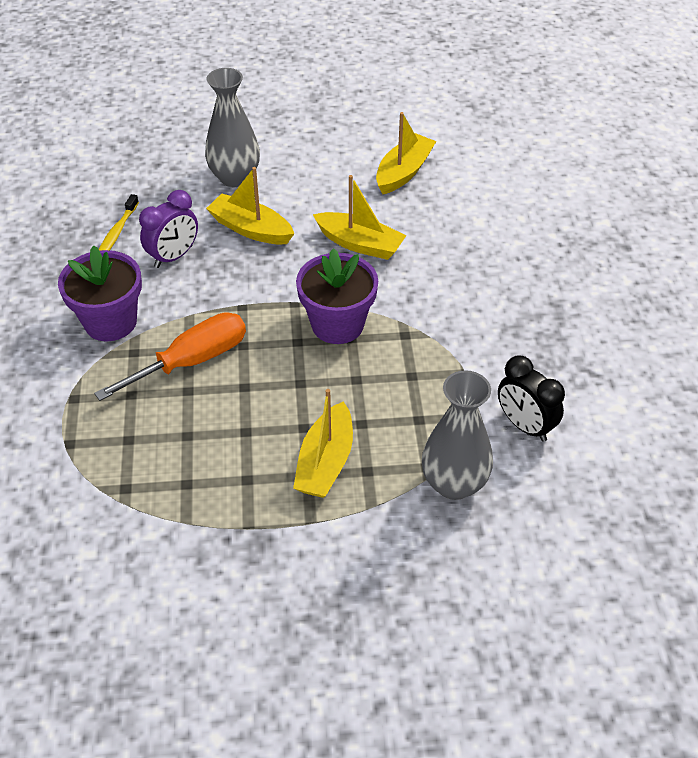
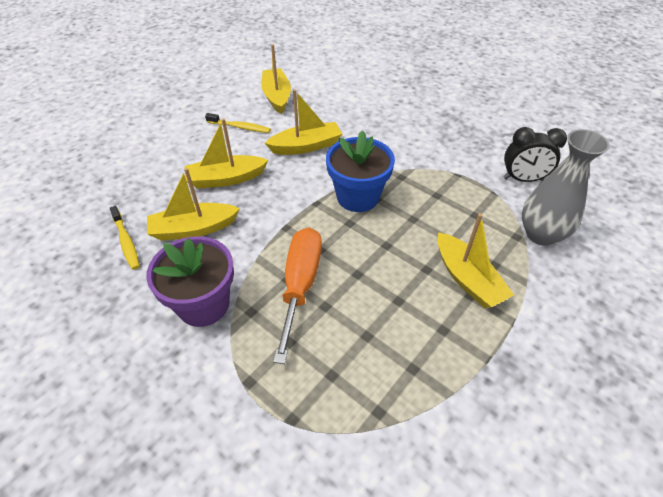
camera: 45 degrees left, 0 degrees up
(174, 257) = (193, 229): purple clock -> yellow boat
(235, 177) = (172, 156): grey vase -> none
(326, 184) = (240, 127): none -> yellow toothbrush
(337, 324) = (357, 197): purple flower pot -> blue flower pot

